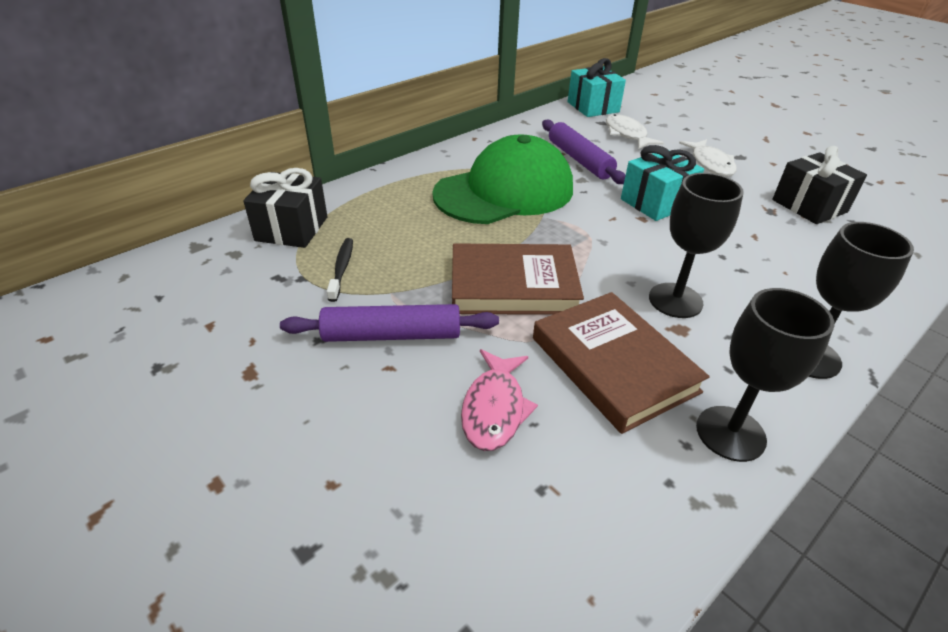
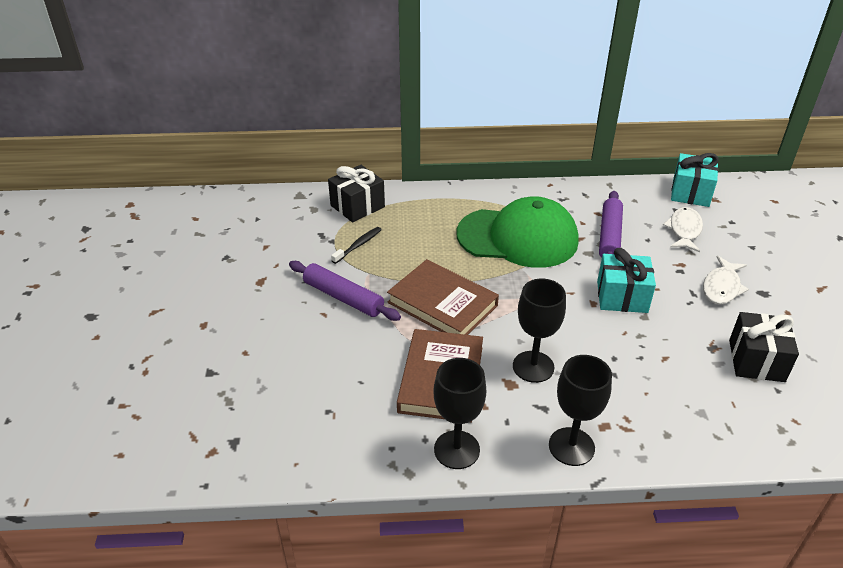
camera: 40 degrees right, 0 degrees up
(494, 408) = (350, 363): pink fish -> none

